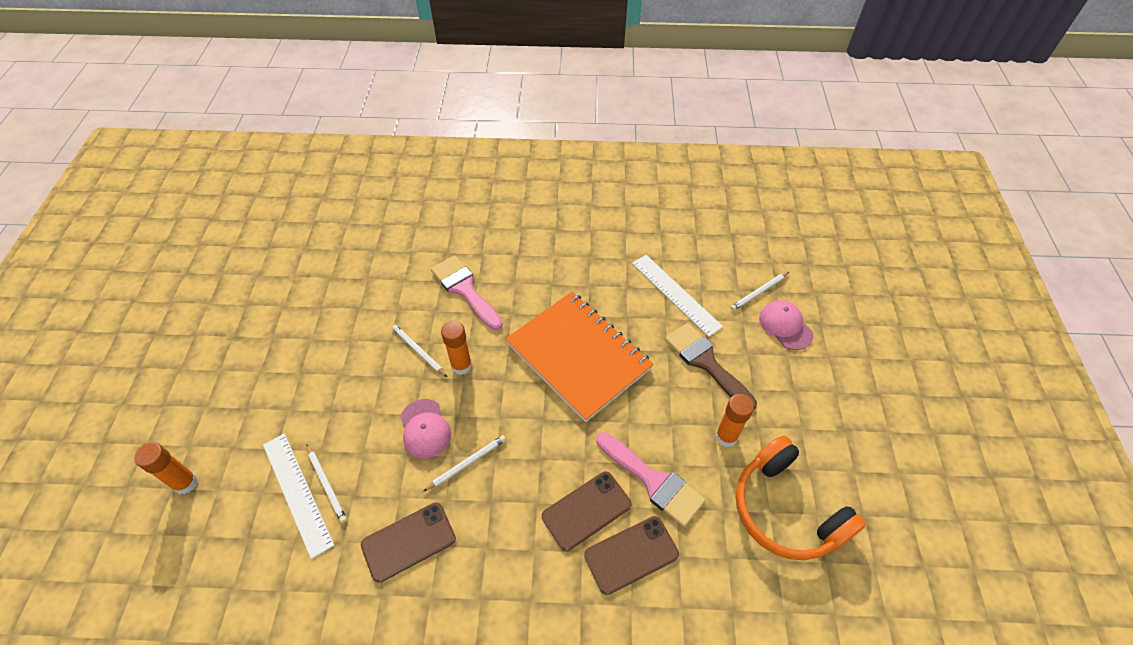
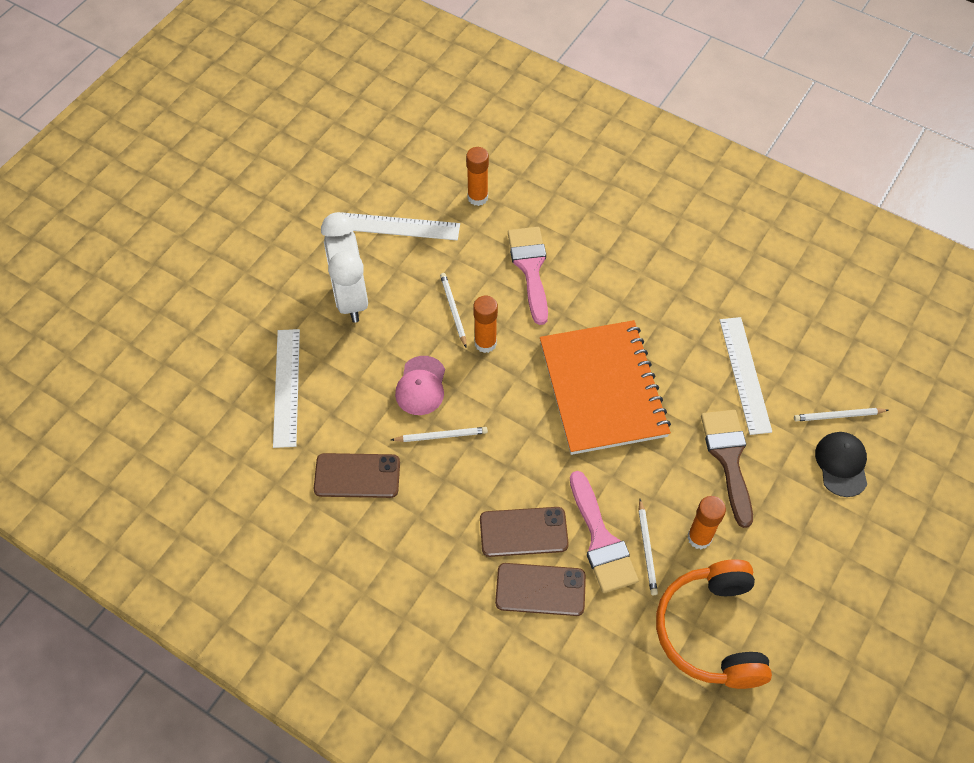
camera: 30 degrees right, 5 degrees up
(185, 483) = (203, 332): orange glue stick -> orange glue stick (477, 197)
(320, 383) = (351, 297): none -> white clock
(326, 484) = (314, 392): white pencil -> white pencil (647, 549)
(333, 306) = (397, 226): none -> white ruler
(785, 326) = (841, 464): pink cap -> black cap

